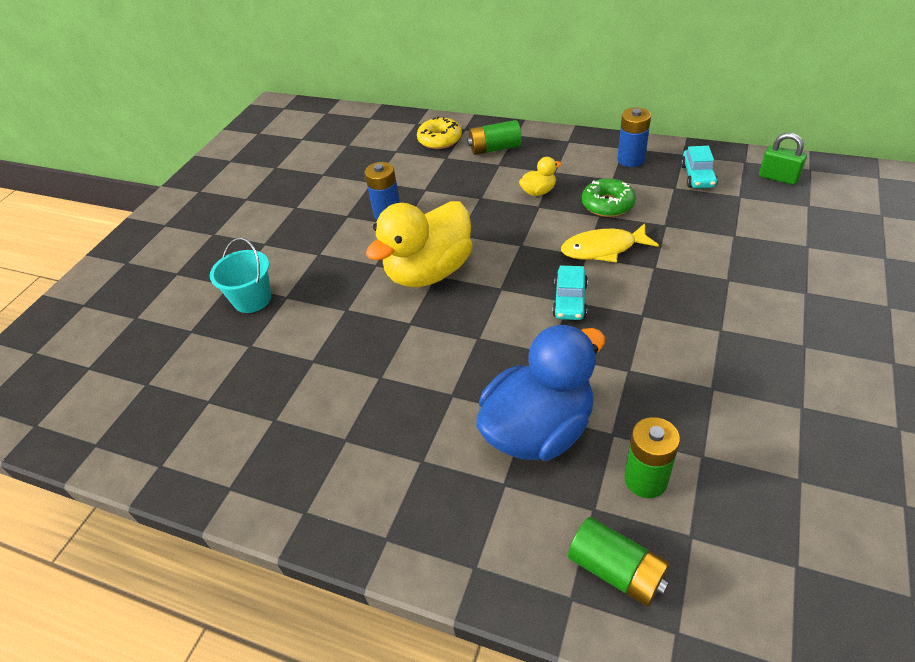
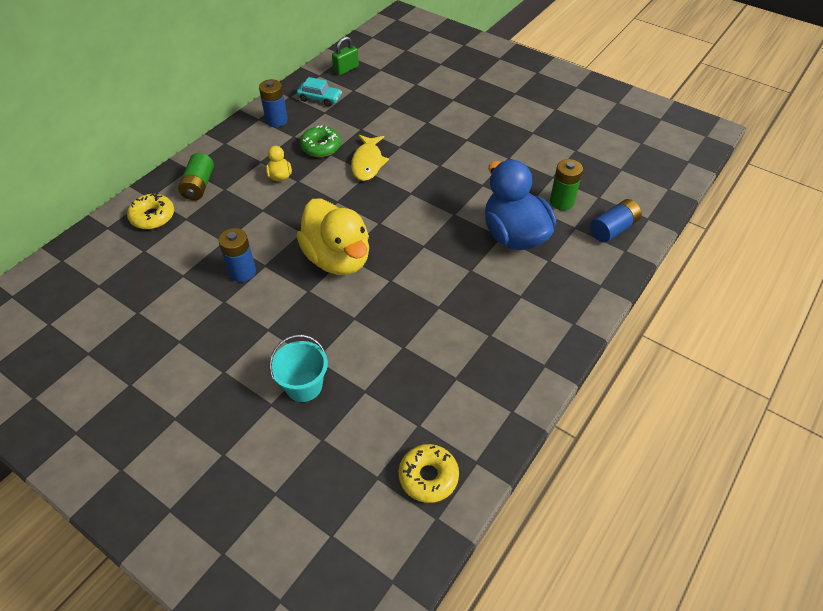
camera: 80 degrees left, 5 degrees up
(143, 425) = (428, 477): none -> yellow donut
(570, 300) = (410, 192): turquoise car -> none
(617, 570) = (613, 229): green battery -> blue battery

